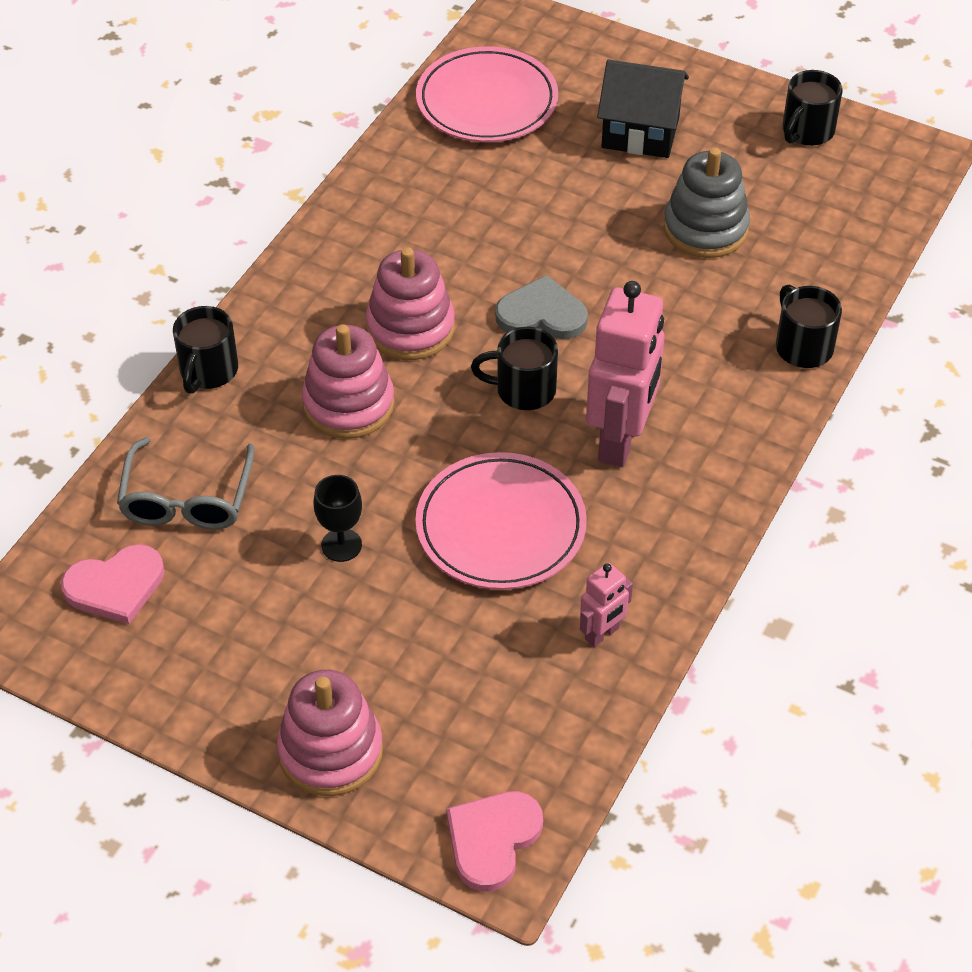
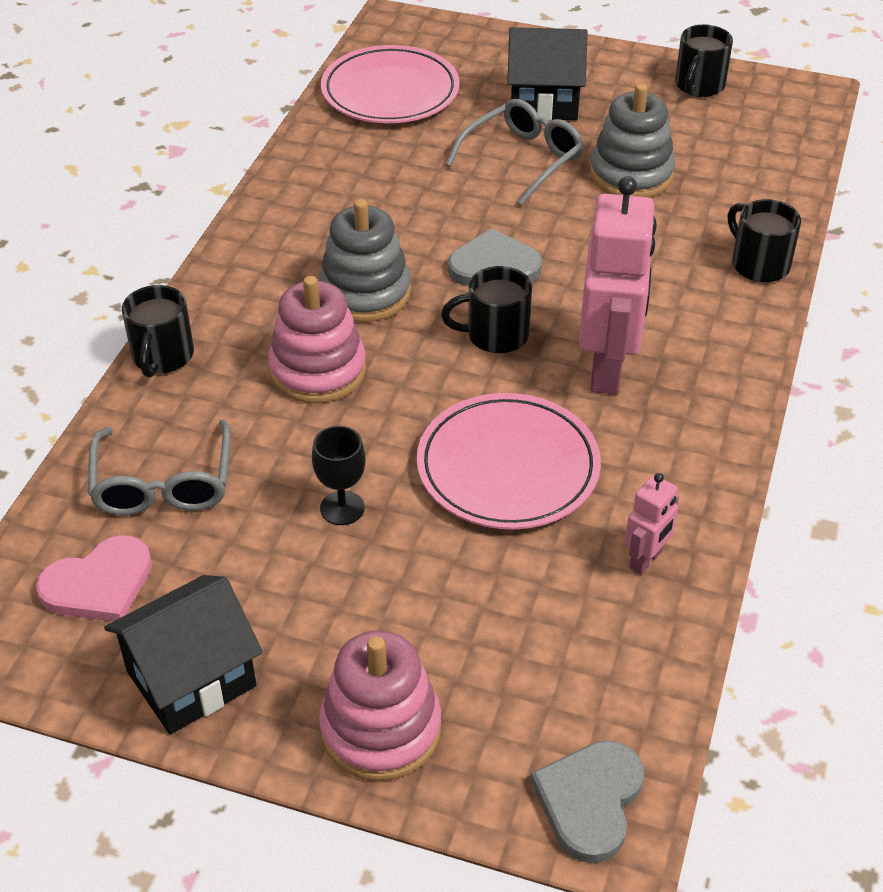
camera: 10 degrees left, 5 degrees down
(180, 683) = (191, 678): none -> black house
(410, 328) = (365, 292): pink stacking toy -> grey stacking toy
(492, 840) = (590, 800): pink heart -> grey heart
(601, 198) = (523, 159): none -> grey glasses

